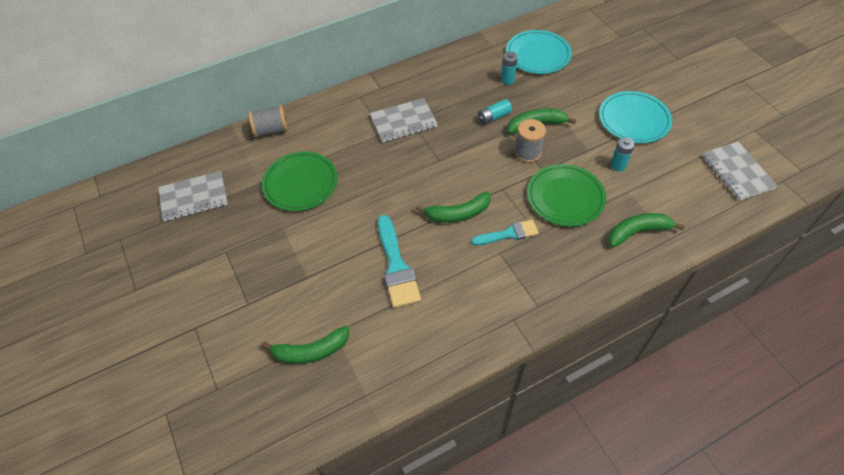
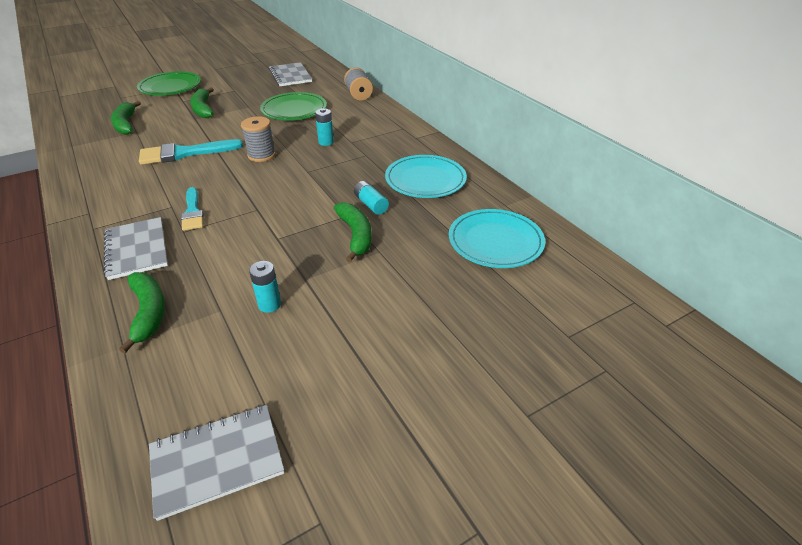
camera: 85 degrees right, 15 degrees down
(403, 121) = (366, 151): grey notebook -> grey notebook (137, 249)
(458, 214) = (232, 182): green banana -> green banana (203, 109)
(507, 80) = (439, 215): turquoise battery -> turquoise battery (326, 142)
(527, 152) = (308, 227): grey spool -> grey spool (261, 155)
(565, 197) = (229, 253): green plate -> green plate (170, 87)
(634, 119) = (360, 331): turquoise plate -> turquoise plate (425, 180)

